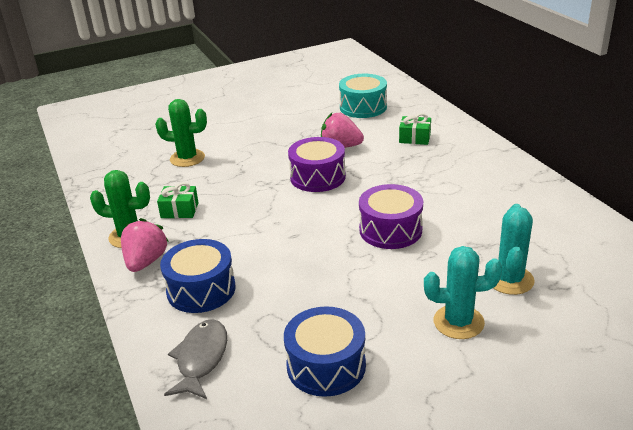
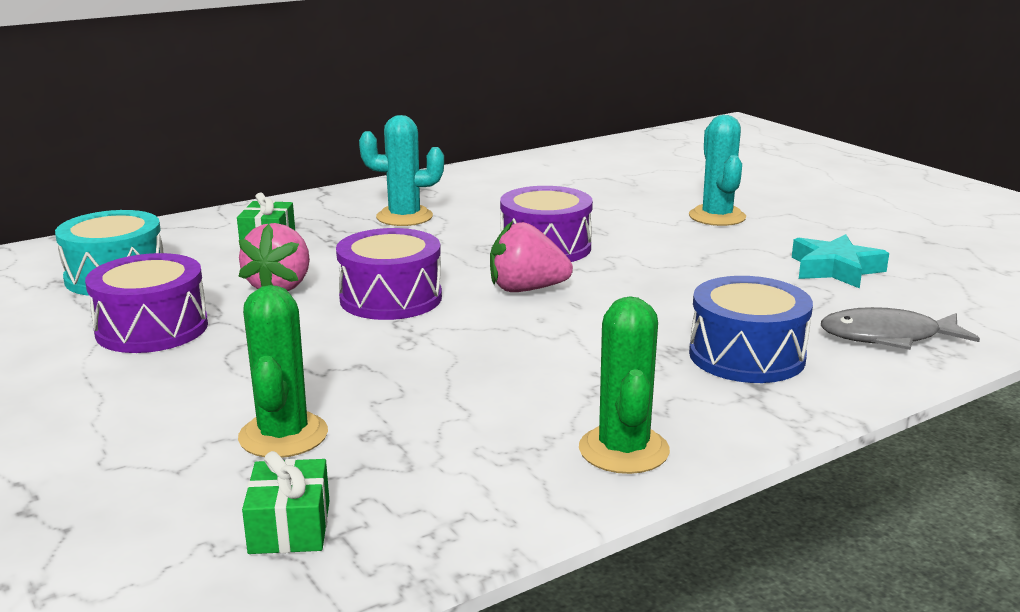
camera: 100 degrees left, 10 degrees down
(146, 262) = (699, 416): pink strawberry -> pink strawberry (526, 289)
(179, 210) = (515, 410): green gift -> green gift (290, 527)
(298, 122) = (152, 328): none -> purple drum
(326, 366) = (835, 269): blue drum -> turquoise star
(509, 280) = (630, 197): turquoise cactus -> turquoise cactus (404, 217)

